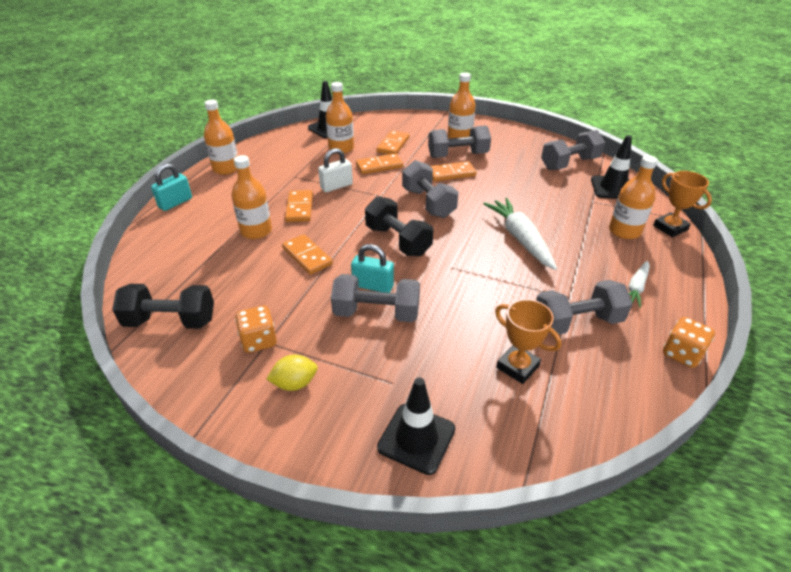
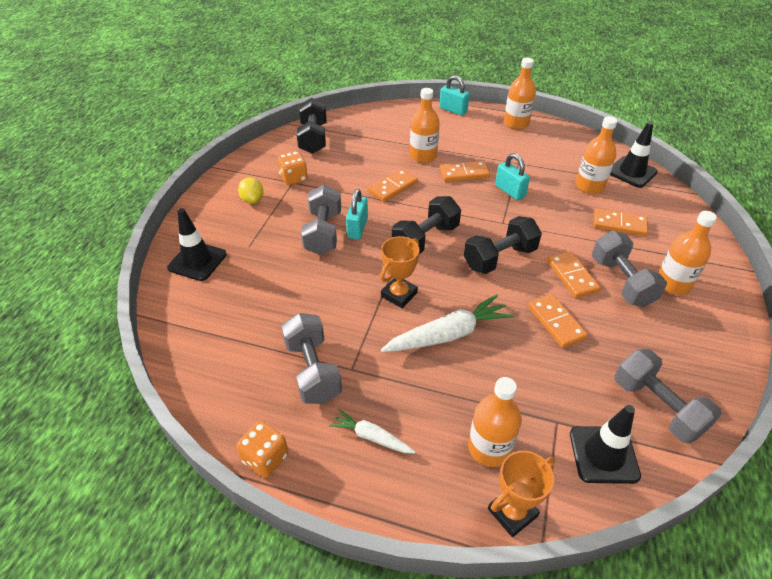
camera: 85 degrees right, 5 degrees up
(336, 186) = (510, 191): white padlock -> turquoise padlock
(379, 166) = (564, 217): orange domino -> orange domino (556, 322)
(428, 203) = (499, 258): grey dumbbell -> black dumbbell
(517, 367) = (258, 320): orange trophy -> orange trophy (399, 294)

